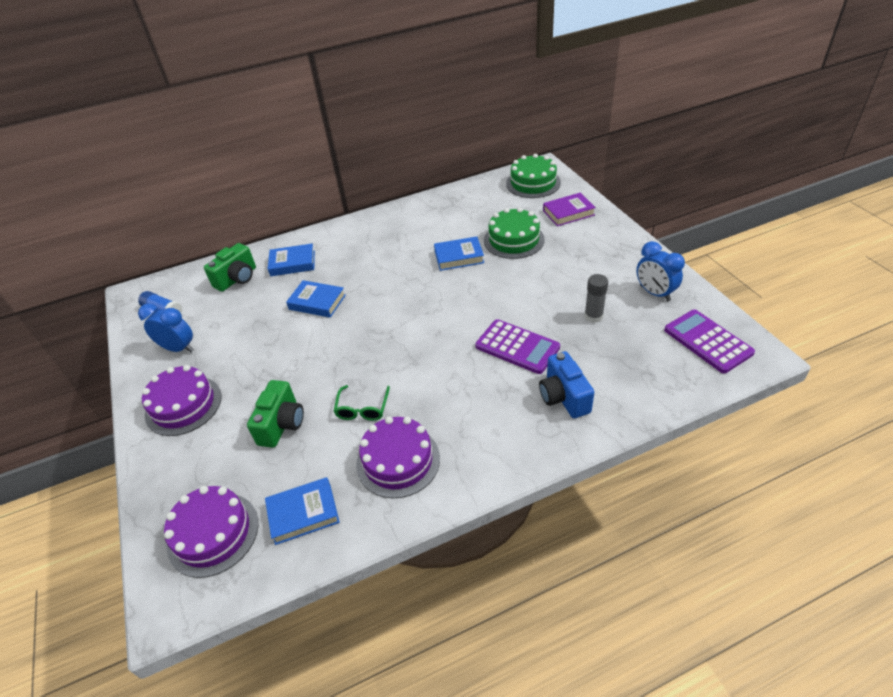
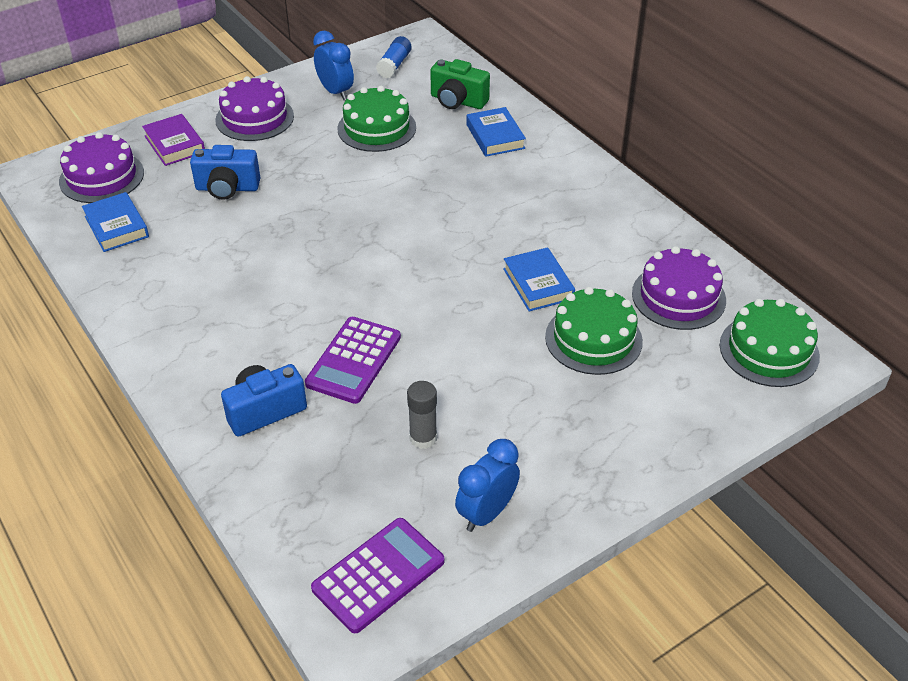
camera: 75 degrees right, 0 degrees up
(178, 348) = (335, 92): blue clock -> blue clock turned 45 degrees counterclockwise
(246, 325) = (376, 128): none -> green cake
(282, 424) = (227, 188): green camera -> blue camera
(317, 302) = (422, 172): blue book -> none
(362, 409) = (247, 241): green glasses -> none
(398, 461) = (174, 280): purple cake -> purple cake (678, 296)
(568, 213) = (688, 401): purple book -> purple book (174, 144)

